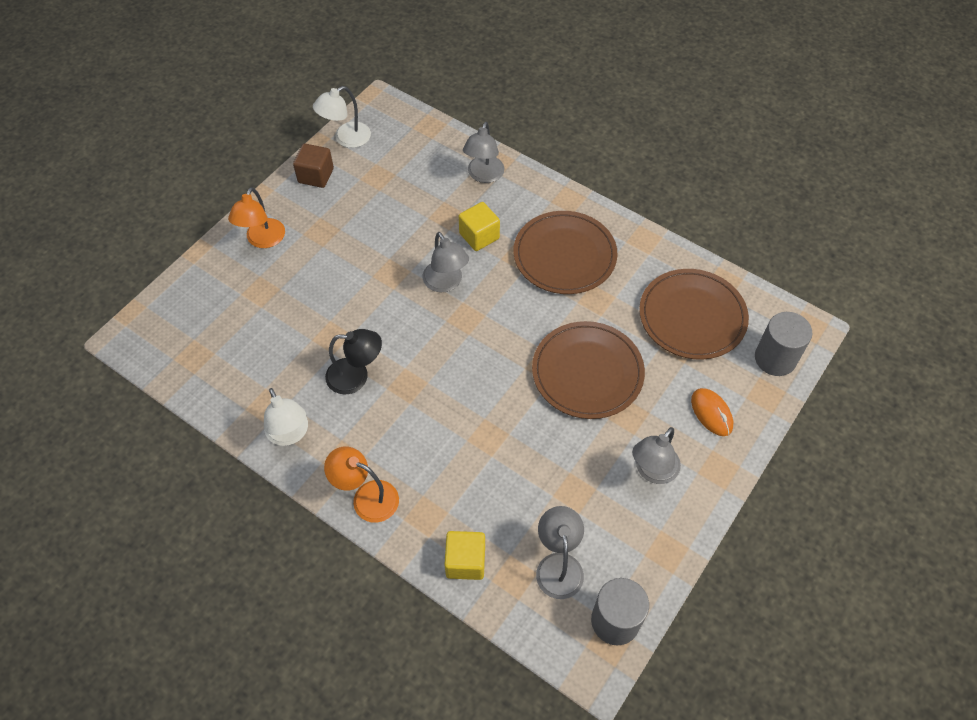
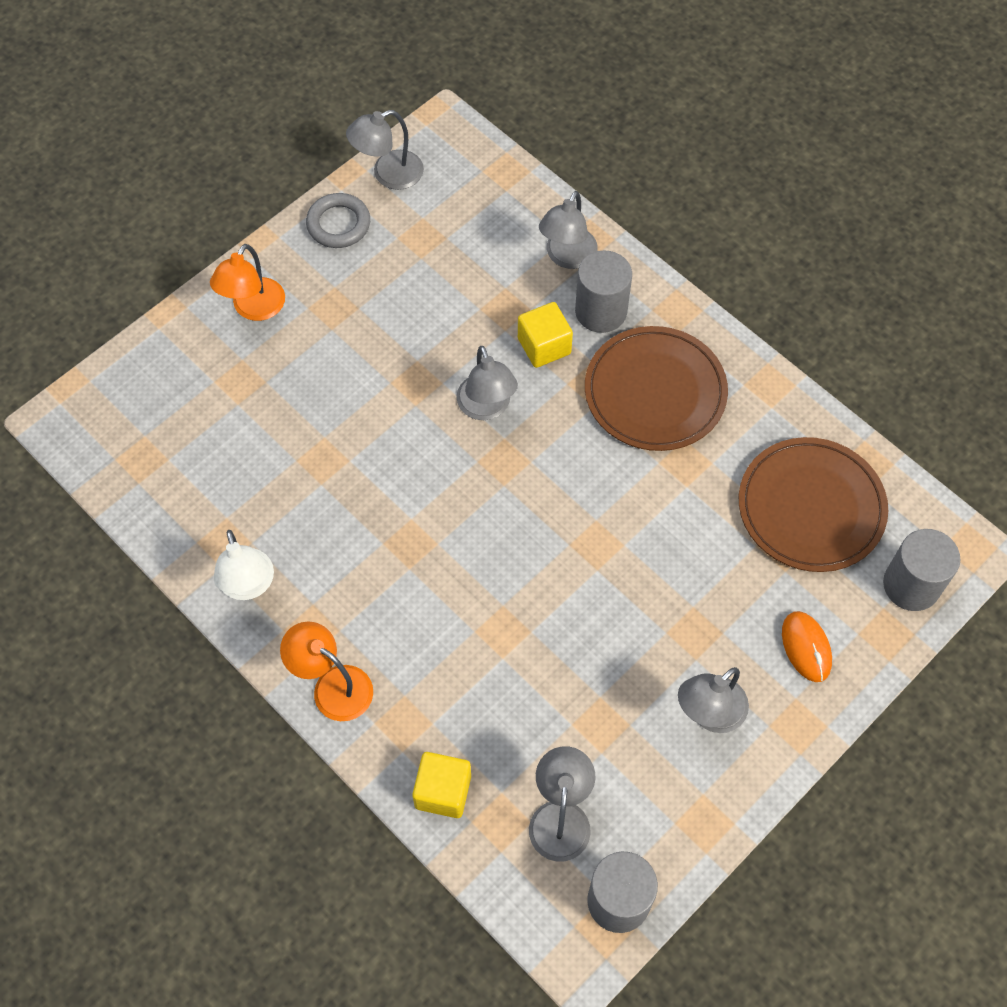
camera: 10 degrees right, 5 degrees up
(316, 176) = (338, 224): brown cube -> grey ring
(346, 139) = (388, 174): white lamp -> grey lamp
(356, 376) = (346, 521): black lamp -> none
(515, 207) = (601, 311): none -> grey cylinder
(587, 372) = (651, 564): brown plate -> none

